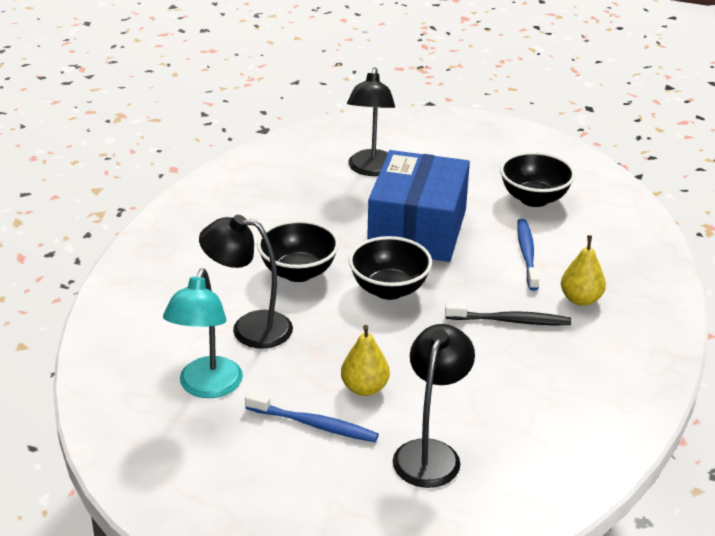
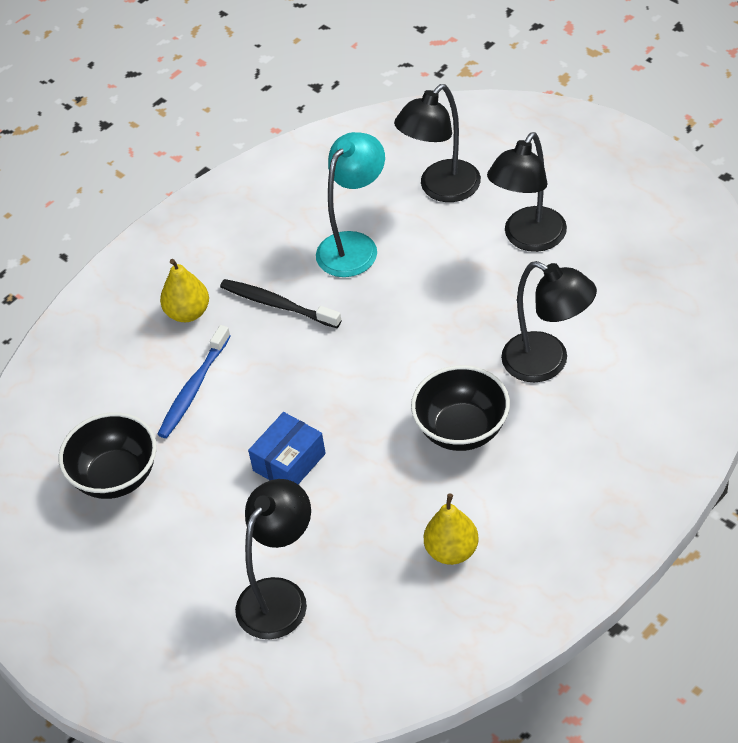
camera: 150 degrees left, 15 degrees up
(207, 387) = (614, 302): turquoise lamp -> turquoise lamp (354, 245)
(314, 424) = (528, 239): blue toothbrush -> black lamp
(364, 388) = (464, 264): yellow pear -> yellow pear (452, 551)
(389, 289) = (375, 377): black bowl -> none
(417, 229) = (289, 462): blue box -> blue box, size x0.47

